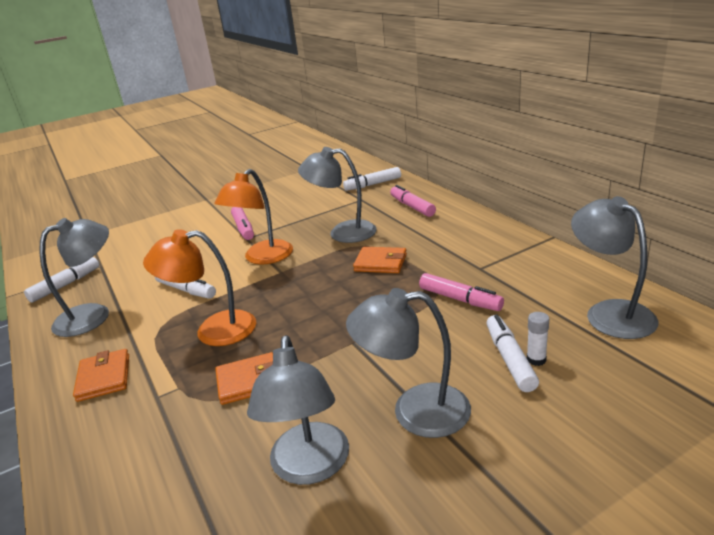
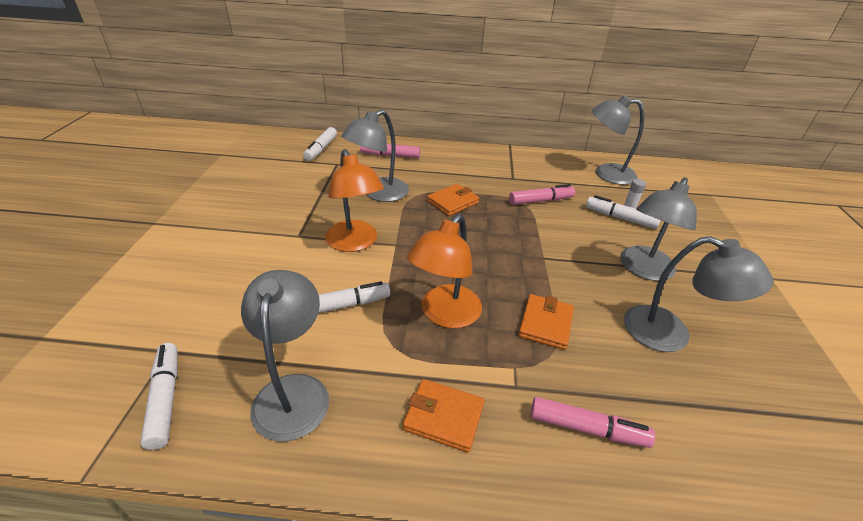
camera: 60 degrees left, 10 degrees up
(243, 228) = (275, 229): pink marker -> pink marker (587, 428)

